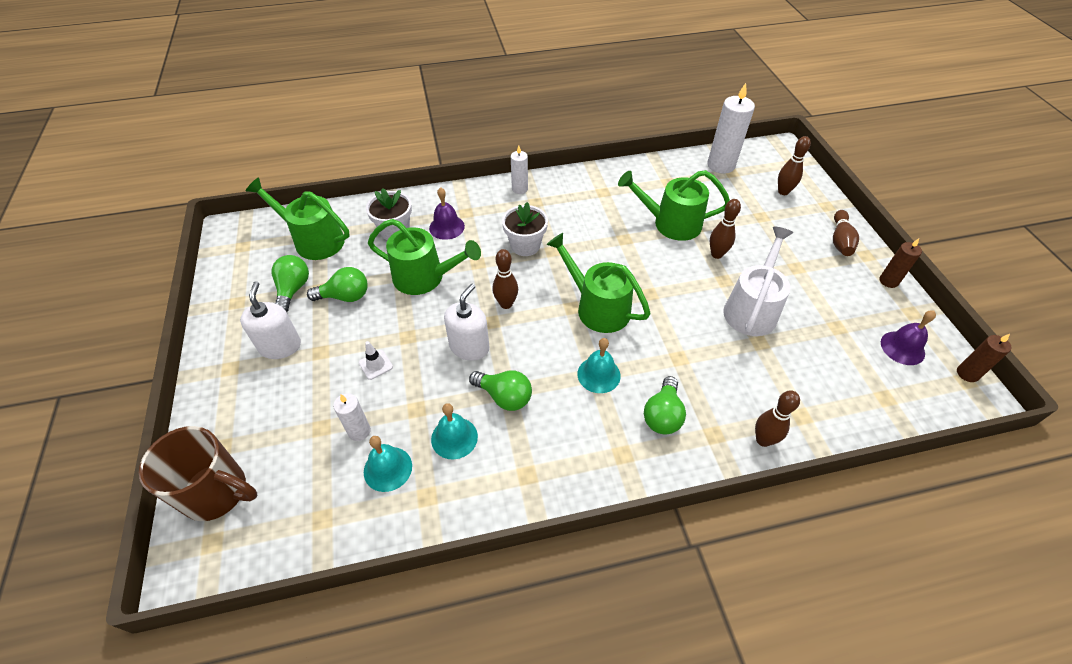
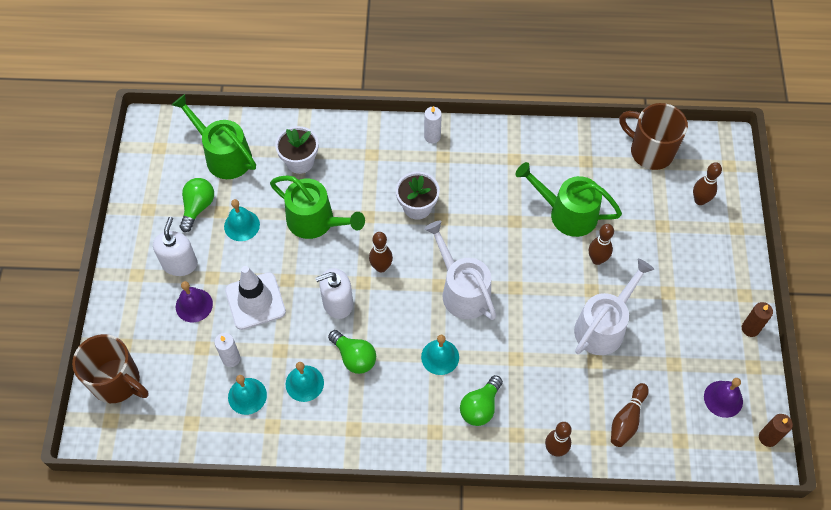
camera: 15 degrees right, 10 degrees up
(345, 296) = (241, 225): green light bulb -> turquoise bell
(375, 365) = (255, 301): white traffic cone -> white traffic cone, size x2.19
(446, 227) = (349, 168): purple bell -> purple bell (194, 305)
(469, 347) = (337, 303): white soap dispenser -> white soap dispenser turned 150 degrees counterclockwise
(597, 307) = (462, 290): green watering can -> white watering can
(721, 165) = (650, 151): white candle -> brown mug
(840, 240) = (727, 272): brown bowling pin -> brown bowling pin (627, 420)

